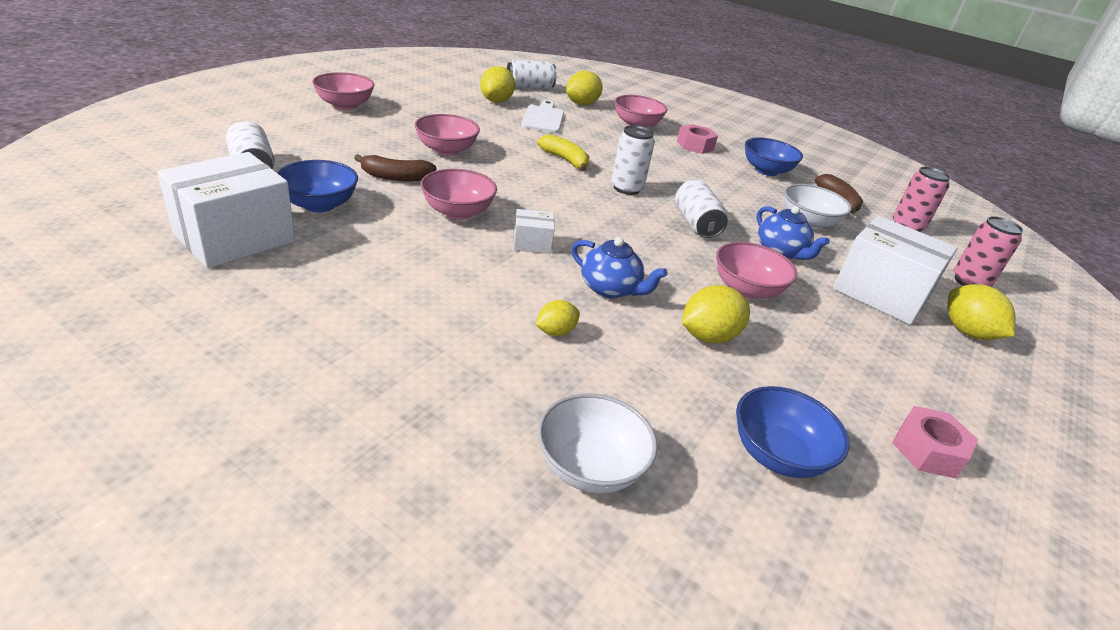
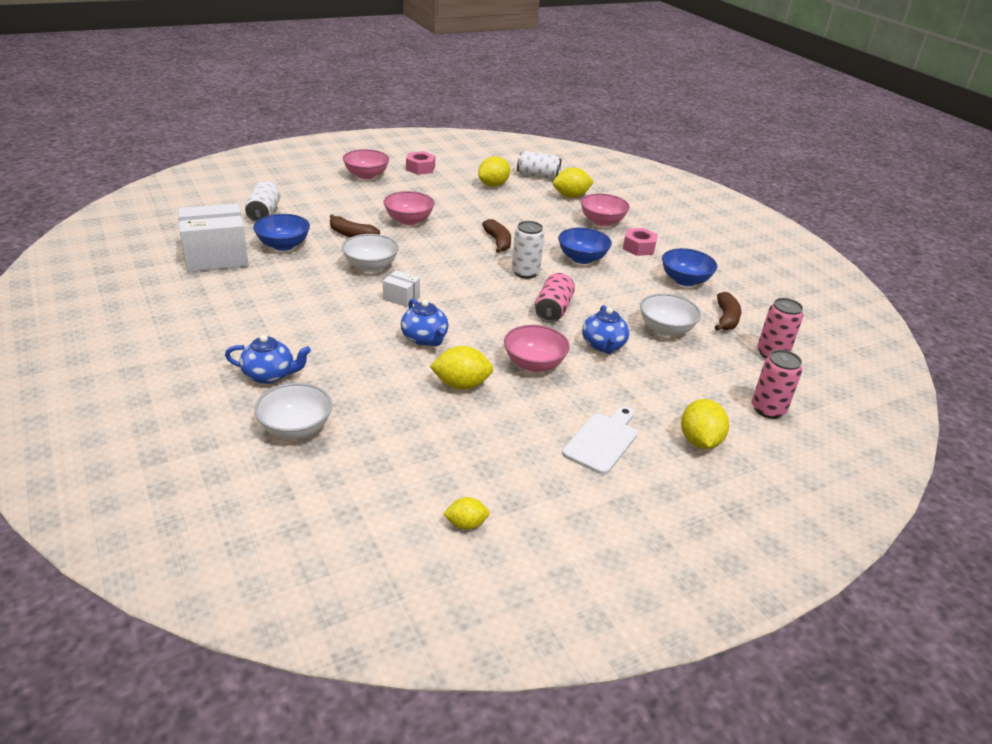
camera: 30 degrees right, 0 degrees up
(457, 212) = (370, 266): pink bowl -> white bowl
(476, 395) = (270, 375): none -> blue teapot
(543, 118) = (519, 205): white cutting board -> white cutting board (602, 441)
(555, 332) = (355, 355): yellow lemon -> yellow lemon (466, 524)
(565, 160) = (498, 242): yellow banana -> brown banana
(695, 224) = (553, 310): white can -> pink can
(777, 455) = (421, 460): blue bowl -> blue bowl (582, 258)
(880, 293) = (656, 395): white box -> none
(927, 450) = (538, 494): pink nut -> pink nut (420, 168)

